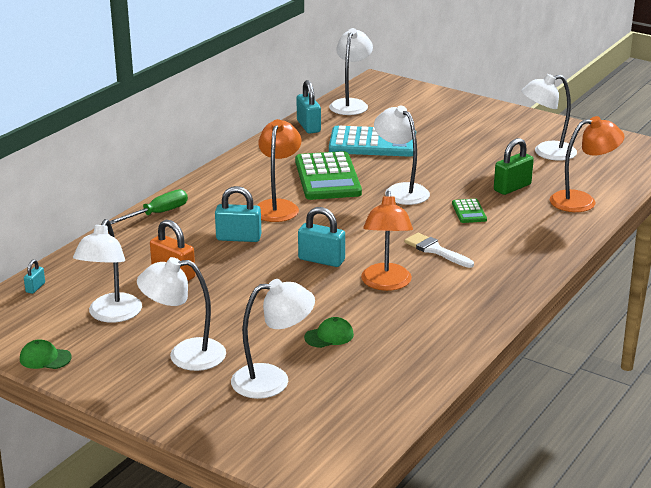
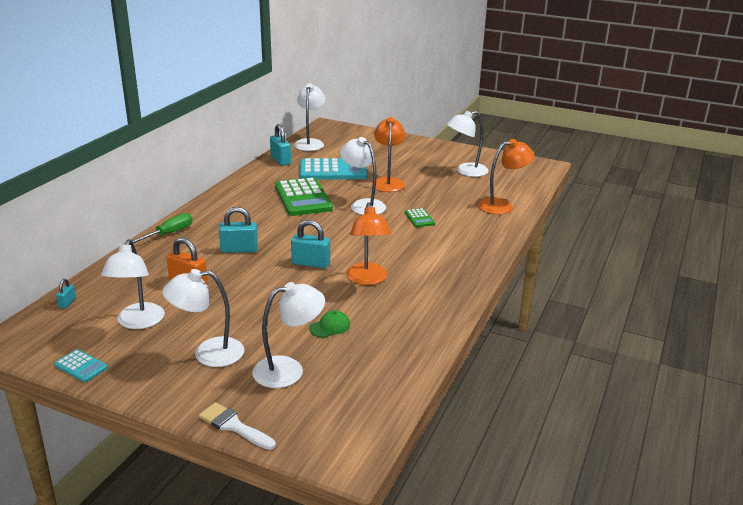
camera: 10 degrees left, 0 degrees up
(45, 358) = (81, 366): green cap -> turquoise calculator
(278, 206) = (267, 222): orange lamp -> orange lamp (388, 182)
(435, 250) = (400, 250): white brush -> white brush (233, 426)
(512, 187) = (447, 198): green padlock -> none

